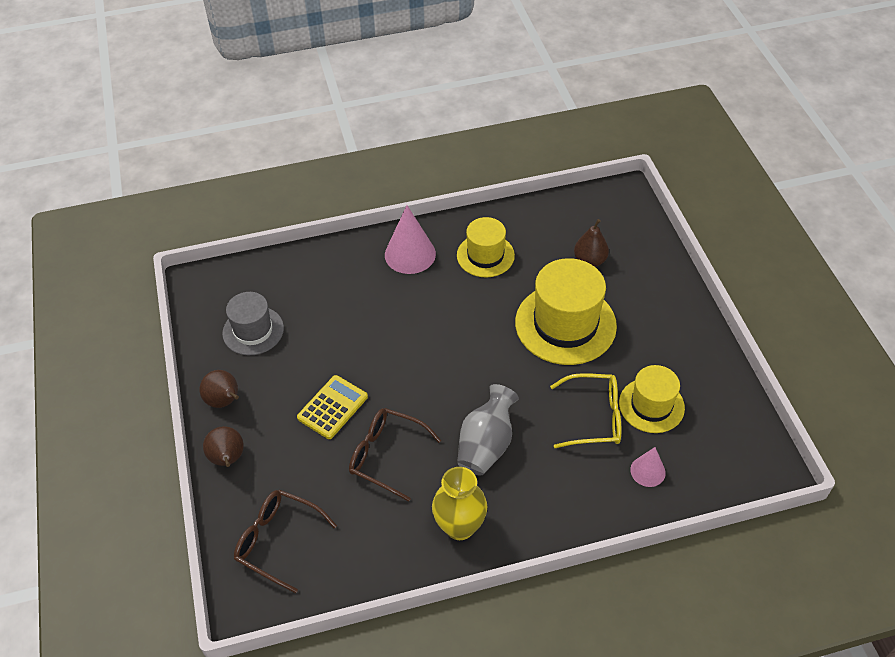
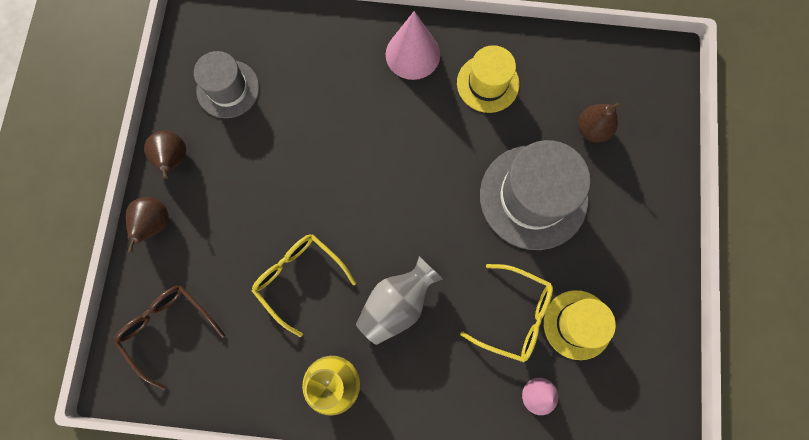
camera: 20 degrees right, 25 degrees up
(332, 407) = (270, 205): yellow calculator -> none
(387, 456) = (299, 279): brown glasses -> yellow glasses
(565, 324) = (533, 197): yellow hat -> grey hat

